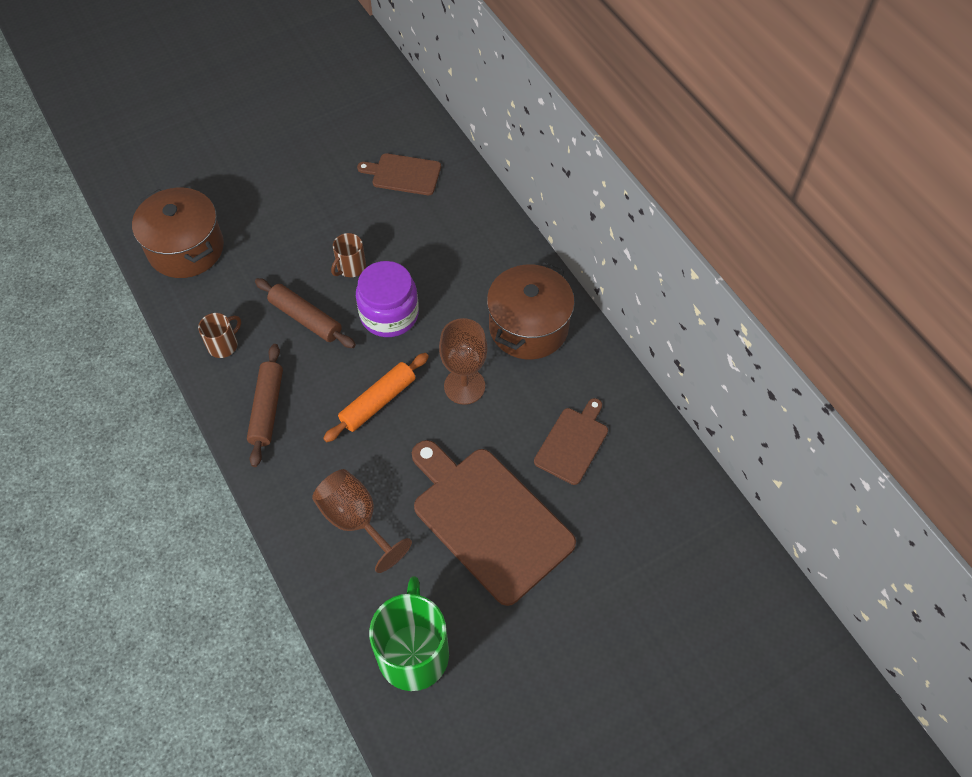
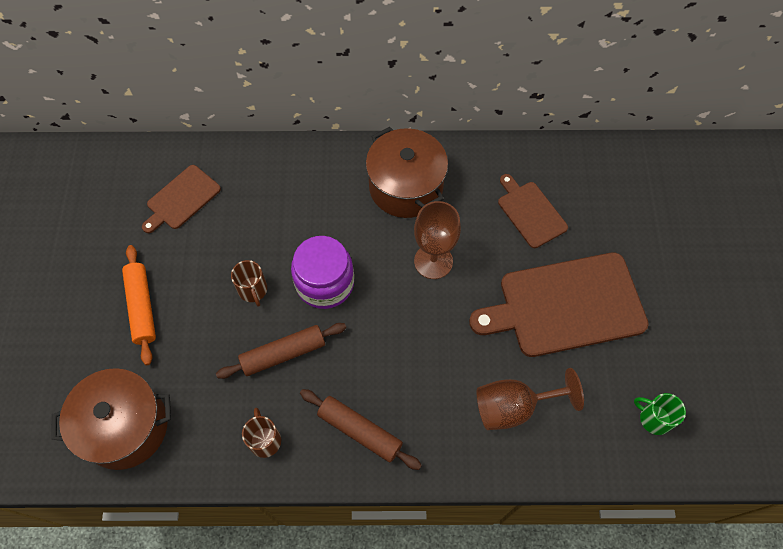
camera: 60 degrees left, 5 degrees up
(378, 402) = (408, 335): orange rolling pin -> orange rolling pin (142, 307)
(413, 652) = (654, 418): green mug -> green mug, size x0.50

